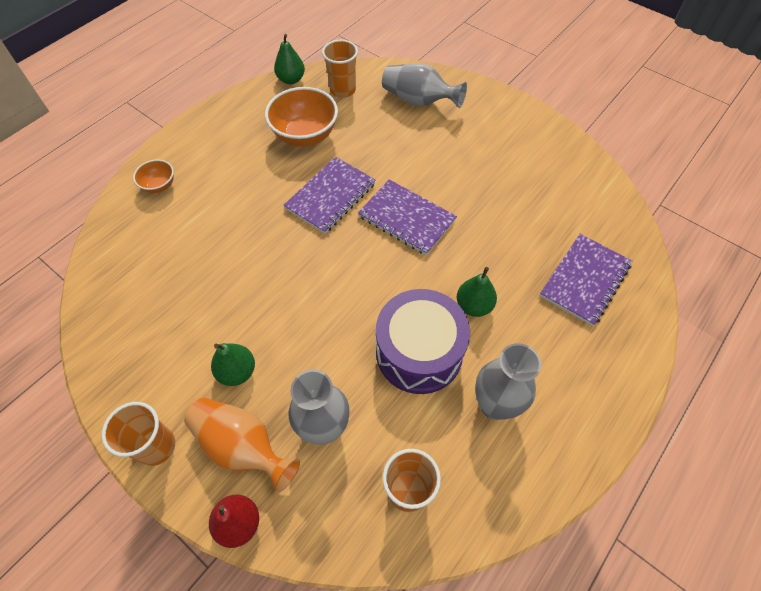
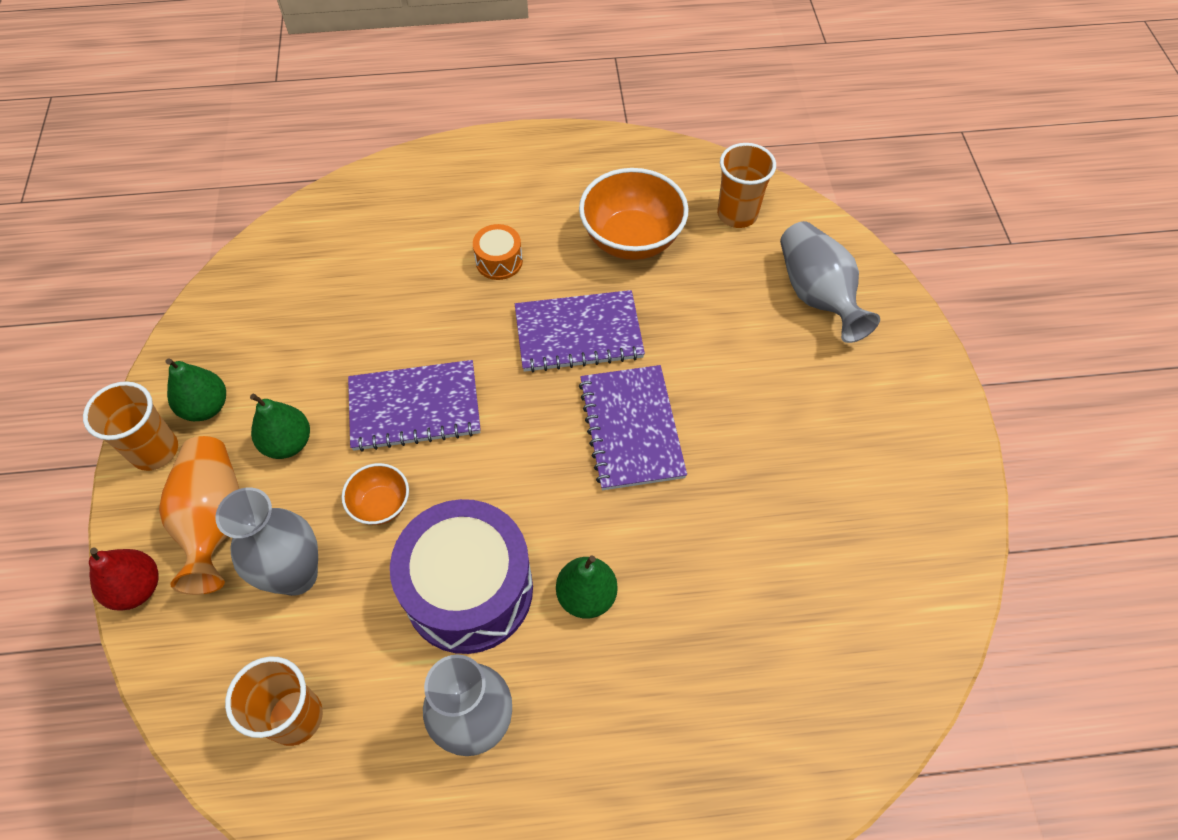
camera: 45 degrees right, 0 degrees up
(159, 185) = (427, 187): orange bowl -> orange bowl (381, 505)
(247, 193) = (499, 261): none -> orange drum
(291, 79) = (691, 159): green pear -> green pear (206, 407)
(584, 280) = (756, 693): purple notebook -> purple notebook (414, 407)

